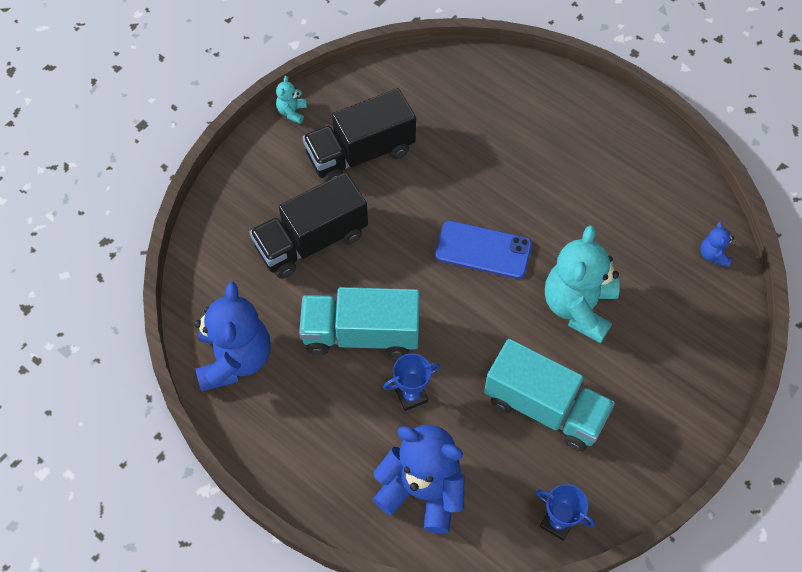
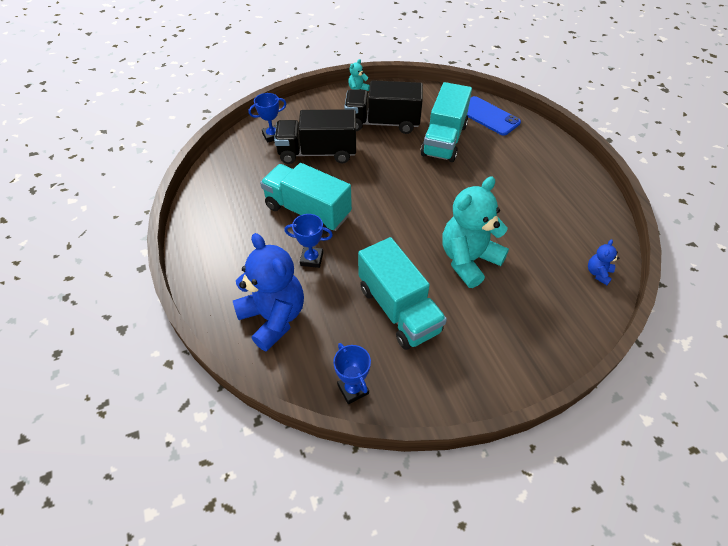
camera: 30 degrees right, 10 degrees down
(233, 242) = (272, 136): none -> blue trophy
(235, 359) = (222, 191): blue teddy bear -> none
(452, 146) = (444, 140): none -> turquoise truck
(483, 250) = (423, 200): blue phone -> blue phone (488, 116)

